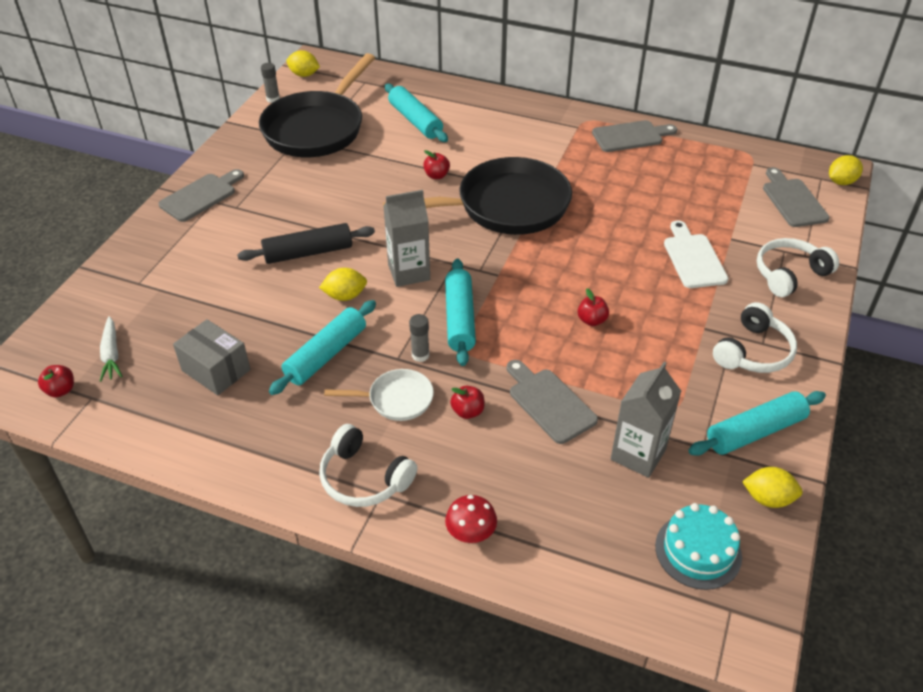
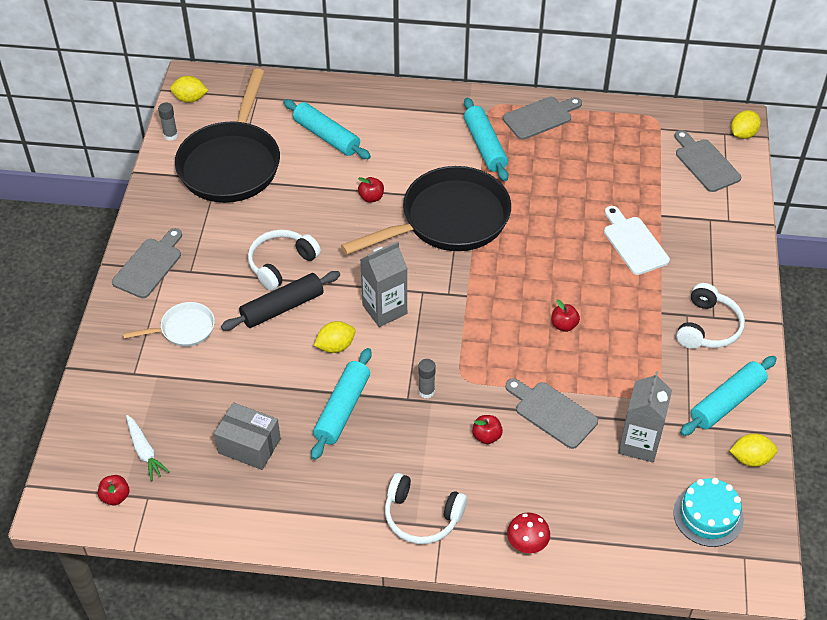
camera: 15 degrees left, 5 degrees up
(396, 399) = (421, 438): white pan -> white pan (184, 329)
(459, 319) = (448, 348): turquoise rolling pin -> turquoise rolling pin (484, 146)
(789, 274) = (720, 243): white headphones -> white headphones (281, 264)

